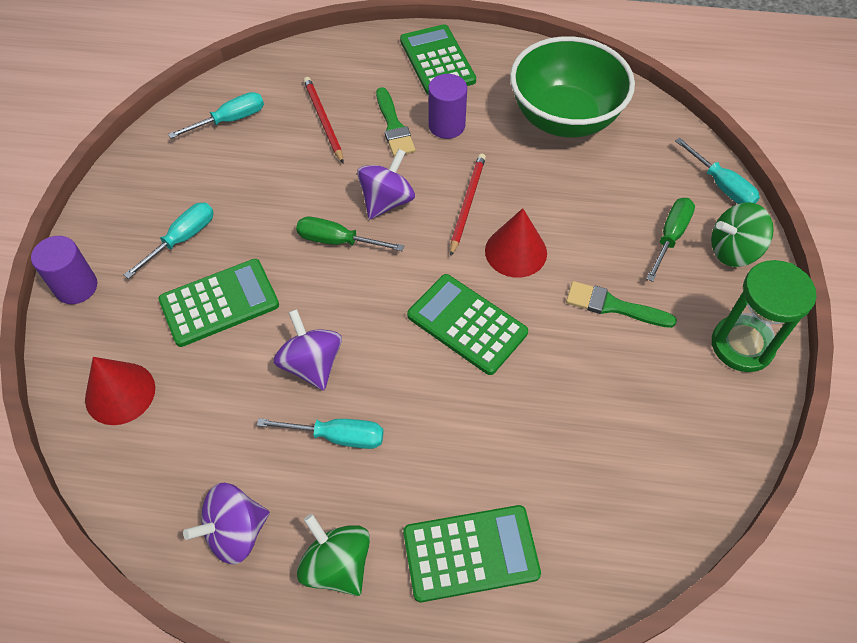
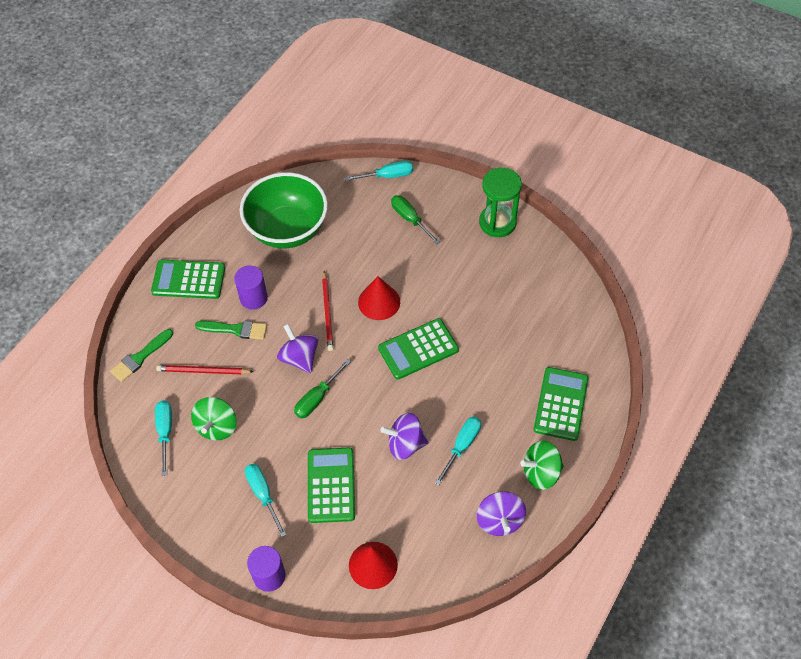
camera: 65 degrees left, 0 degrees up
(467, 204) = (327, 313): red pencil -> red pencil turned 135 degrees counterclockwise
(613, 306) = (443, 270): green brush -> green brush (140, 357)
(733, 250) = (435, 194): green spinning top -> green spinning top (217, 426)

